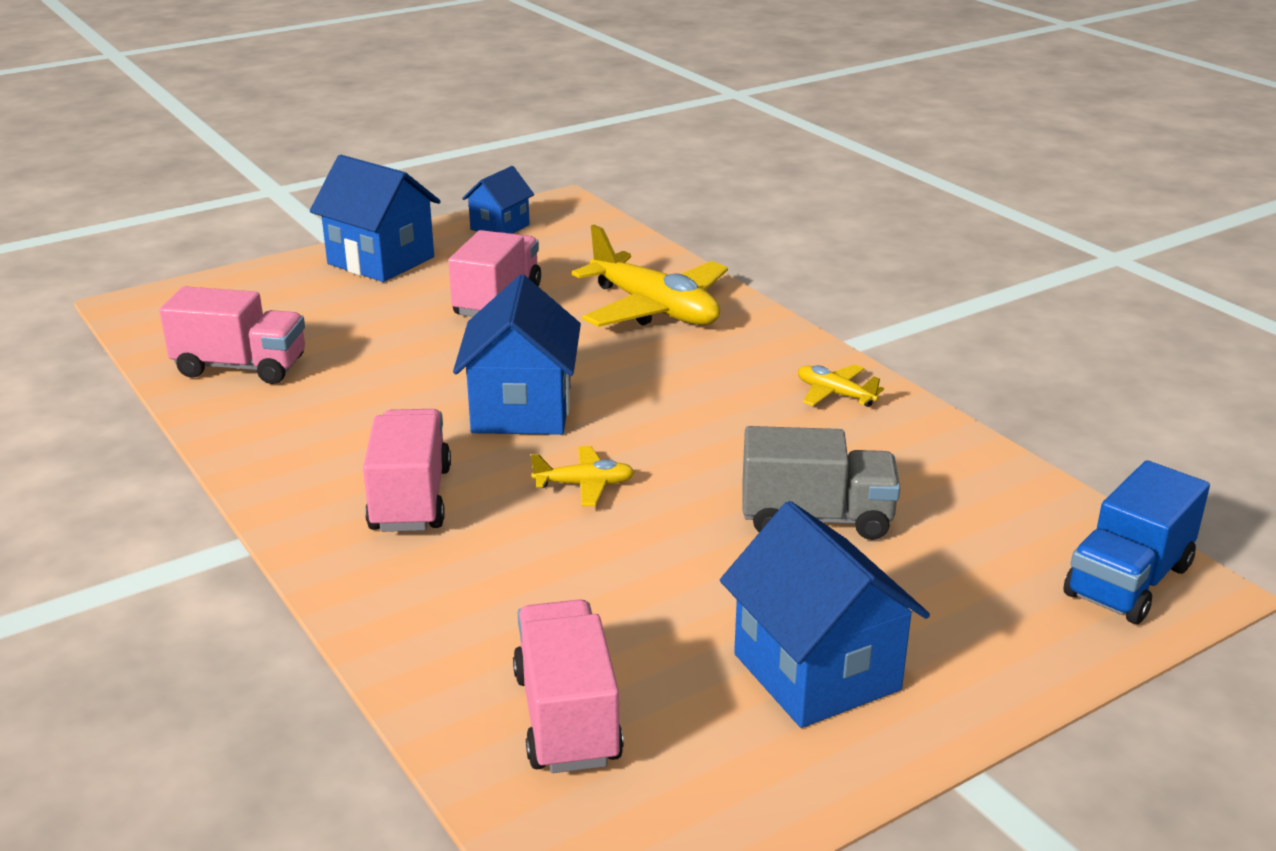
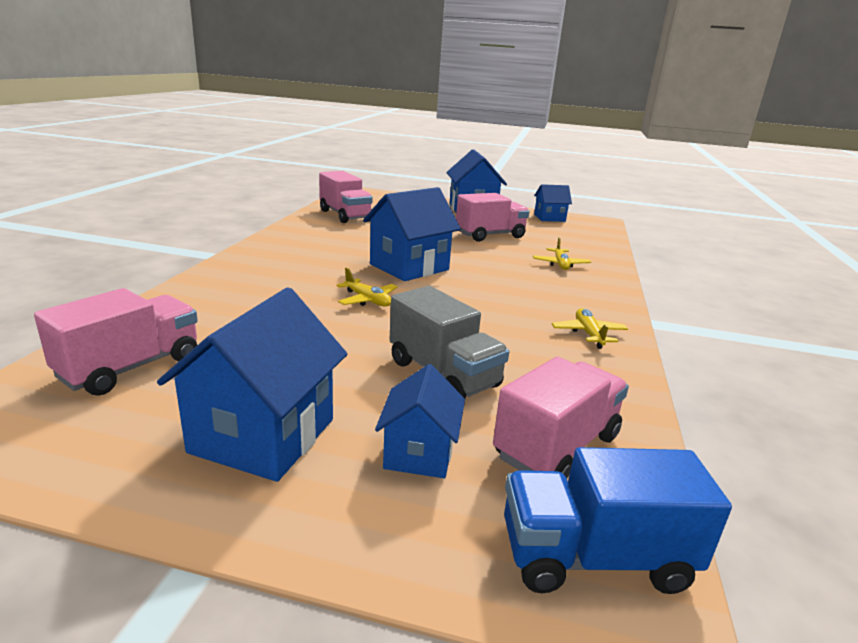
camera: 45 degrees right, 5 degrees down
(410, 499) = (293, 270): pink truck -> pink truck (557, 446)
(654, 309) = (560, 264): yellow plane -> yellow plane, size x0.47
(933, 596) = (419, 453): none -> blue house

